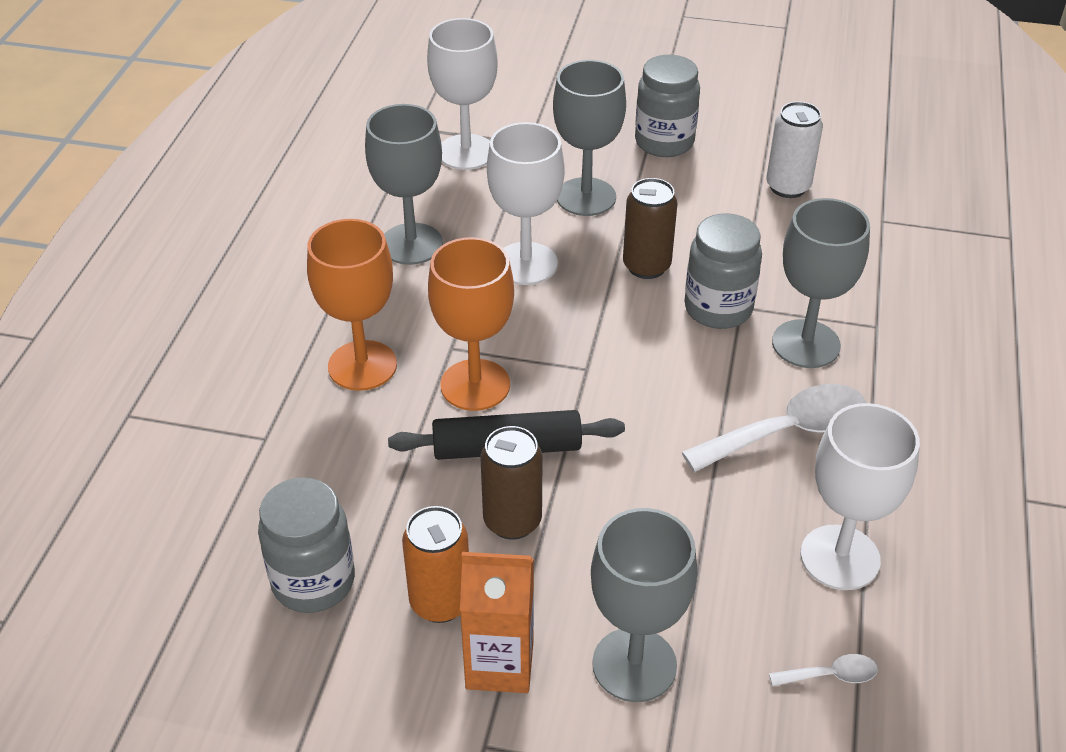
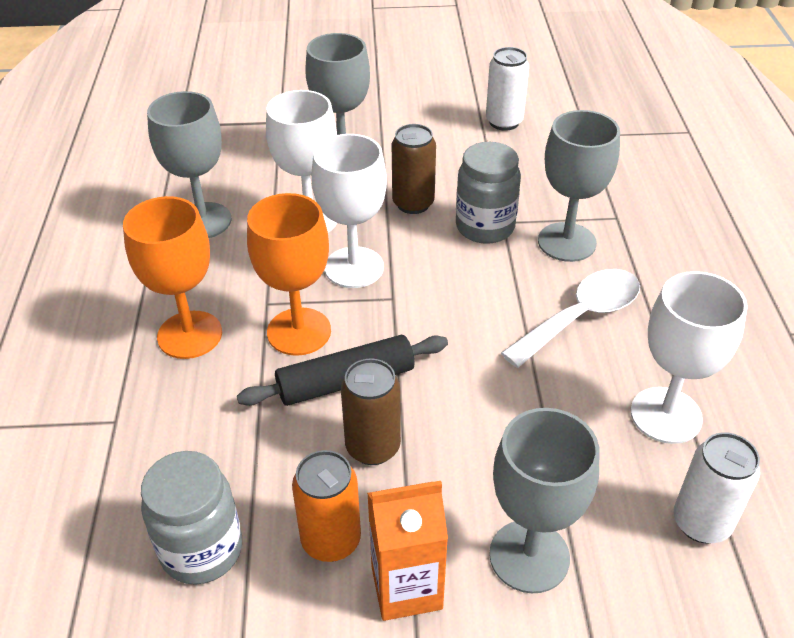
camera: 15 degrees left, 0 degrees up
(466, 152) = (228, 137): white goblet -> white goblet (354, 267)
(664, 142) = (392, 104): grey jar -> none
(831, 675) = (701, 522): white spoon -> white can

